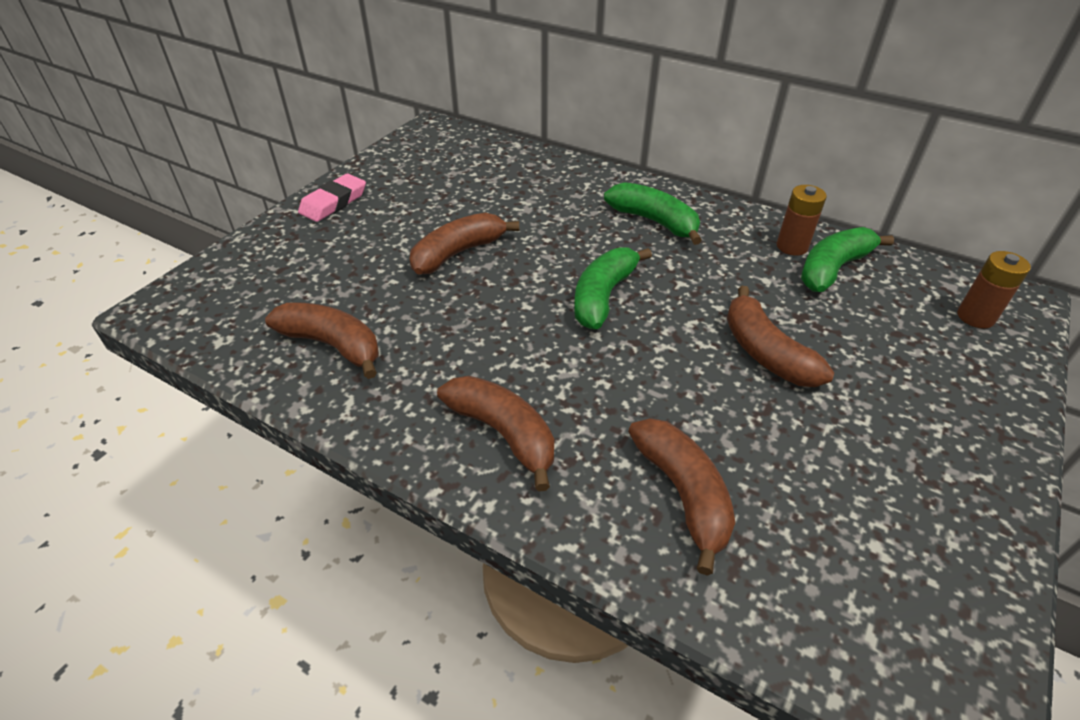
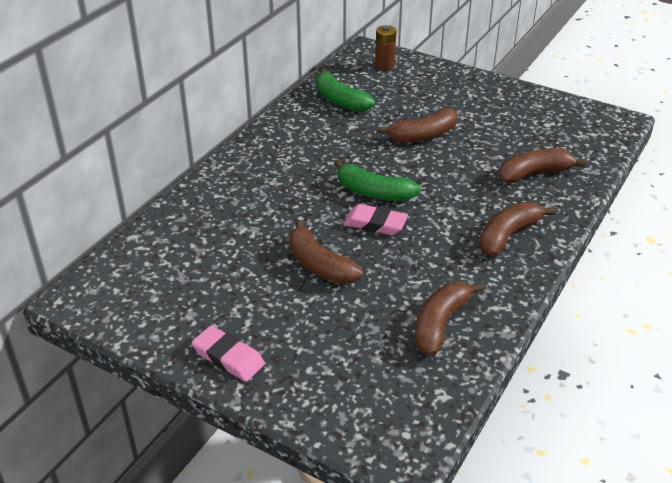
camera: 90 degrees left, 5 degrees down
(534, 297) = (375, 224): none -> pink eraser
(654, 221) = (280, 164): green banana -> none
(792, 246) = (315, 111): brown battery -> none

